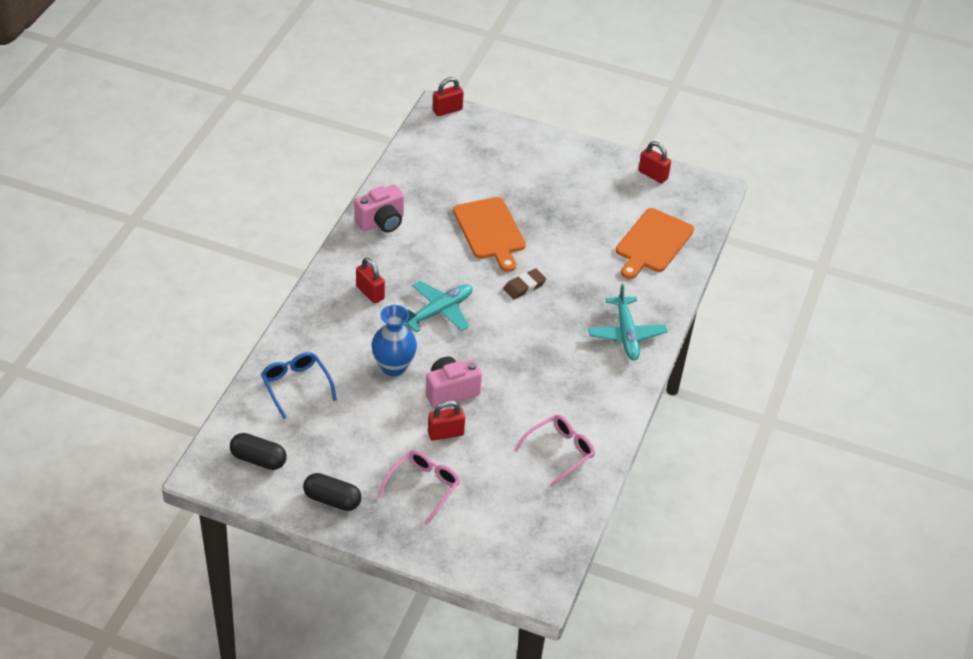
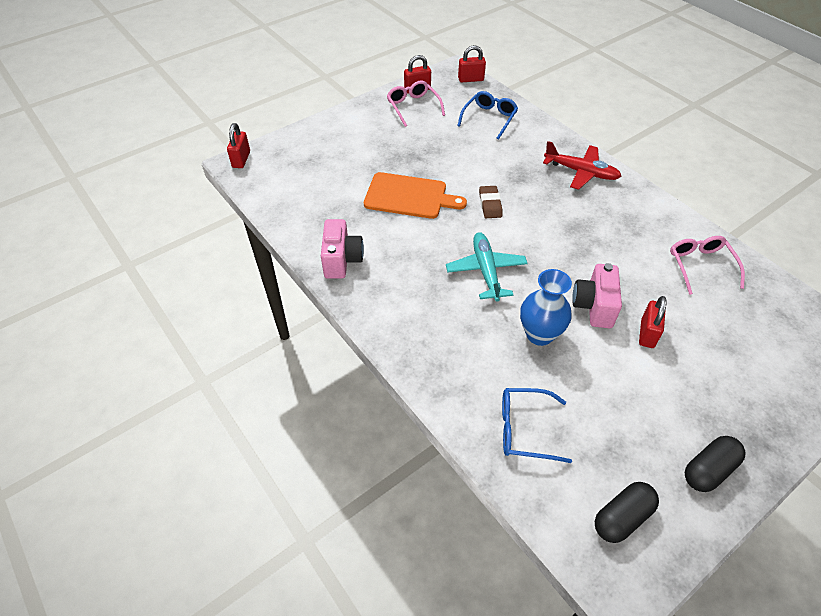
camera: 55 degrees left, 5 degrees up
(370, 293) = (429, 309): red padlock -> red padlock (470, 79)
(423, 487) = (714, 382): pink glasses -> pink glasses (413, 107)
(626, 334) = (581, 172): turquoise plane -> red plane
(652, 243) = (489, 118): orange cutting board -> blue glasses

